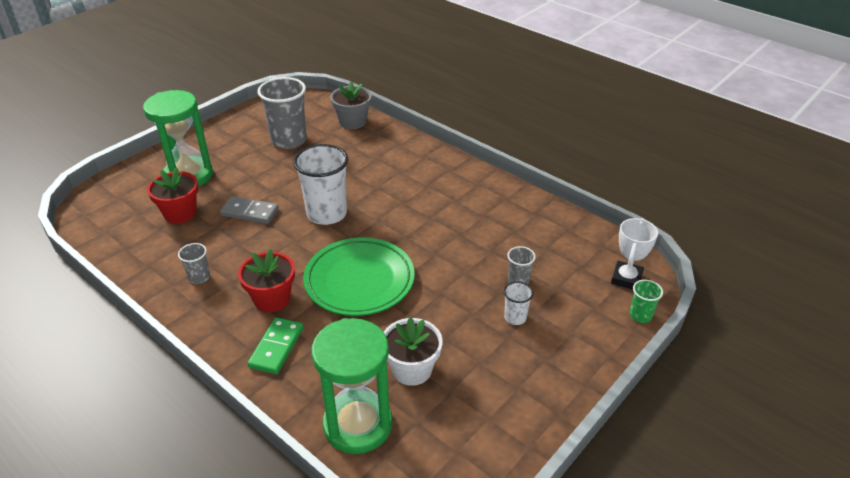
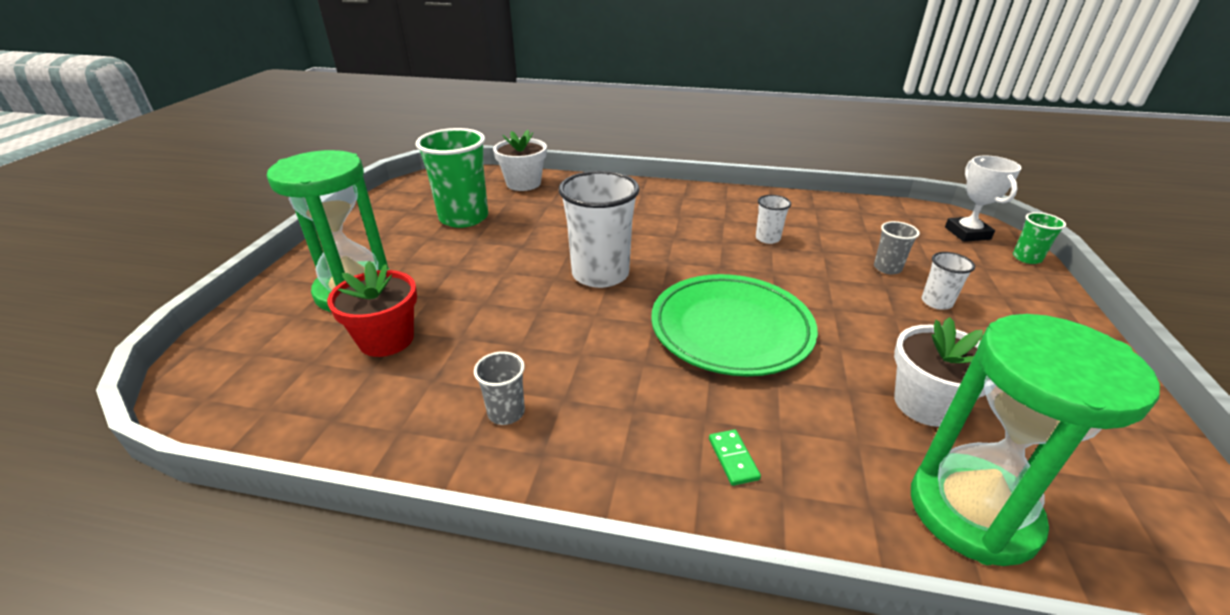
camera: 30 degrees left, 5 degrees down
(249, 212) = (495, 305): grey domino -> none
(272, 299) = (648, 396): red flower pot -> none
(277, 347) = (733, 459): green domino -> green domino, size x0.55
(289, 140) = (464, 218): grey cup -> green cup
(352, 122) = (523, 183): grey flower pot -> white flower pot
(465, 226) = (767, 238): none -> white cup

